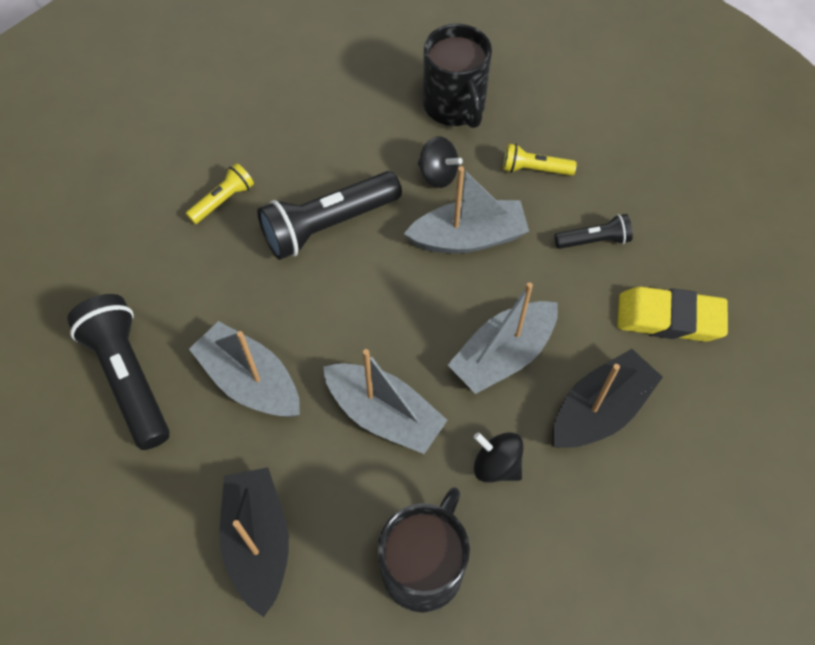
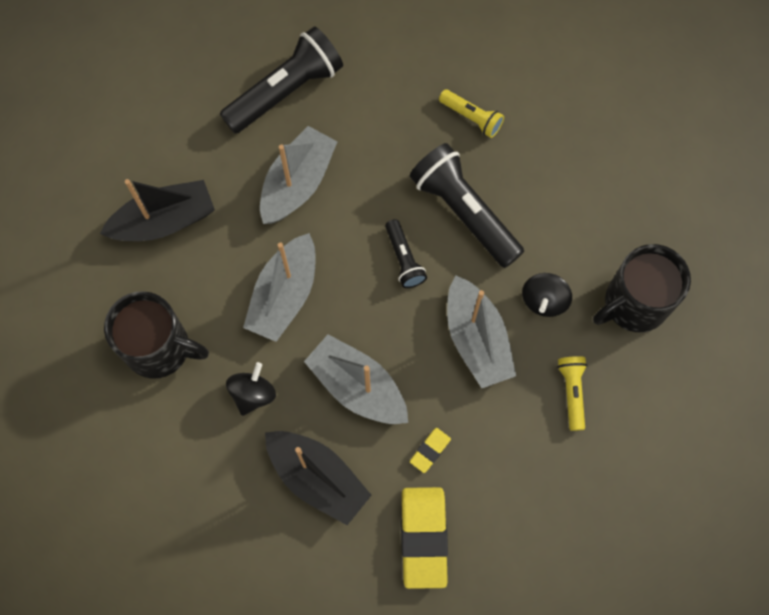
camera: 80 degrees right, 10 degrees up
(580, 298) = (430, 451): none -> yellow eraser
(593, 240) = (498, 458): black flashlight -> black flashlight (404, 259)

